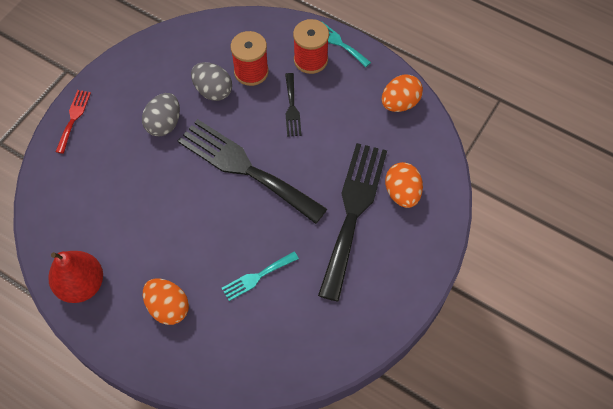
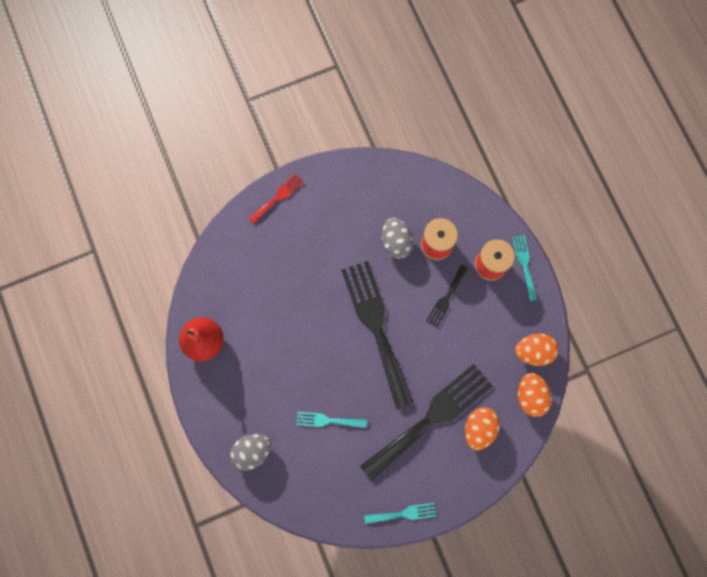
camera: 35 degrees right, 15 degrees up
(164, 124) = (341, 247): grey egg -> grey egg (252, 451)
(168, 307) = (252, 400): orange egg -> orange egg (530, 396)
(391, 311) = (403, 513): none -> turquoise fork

